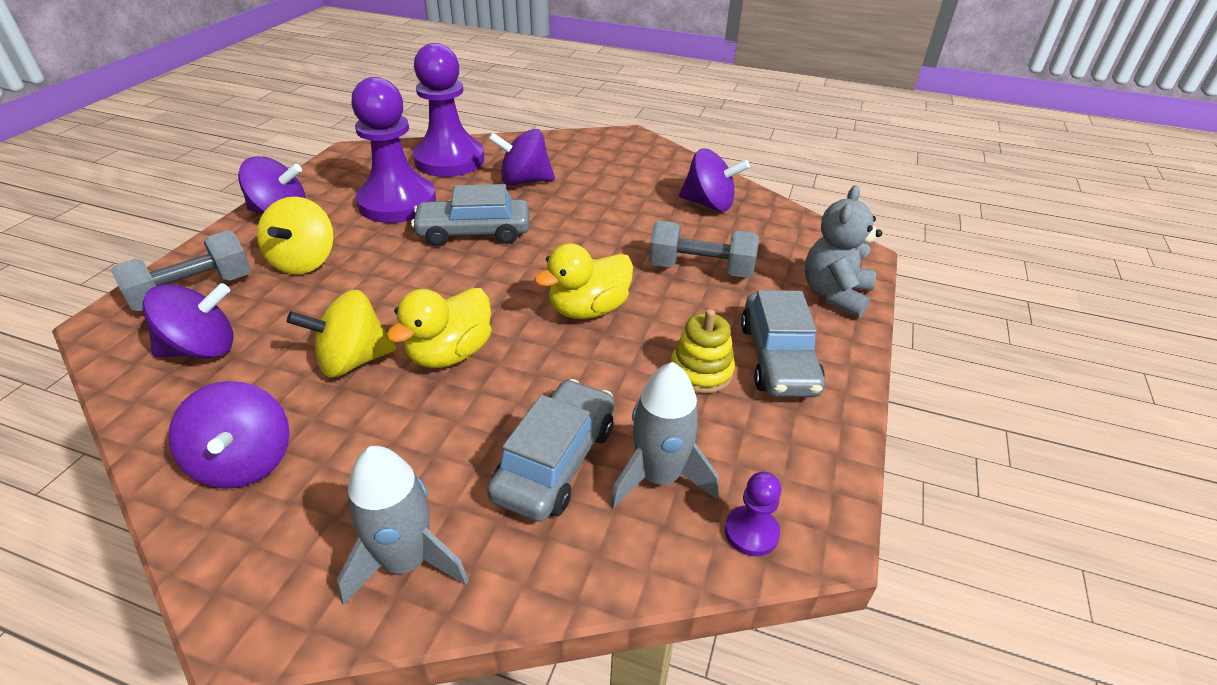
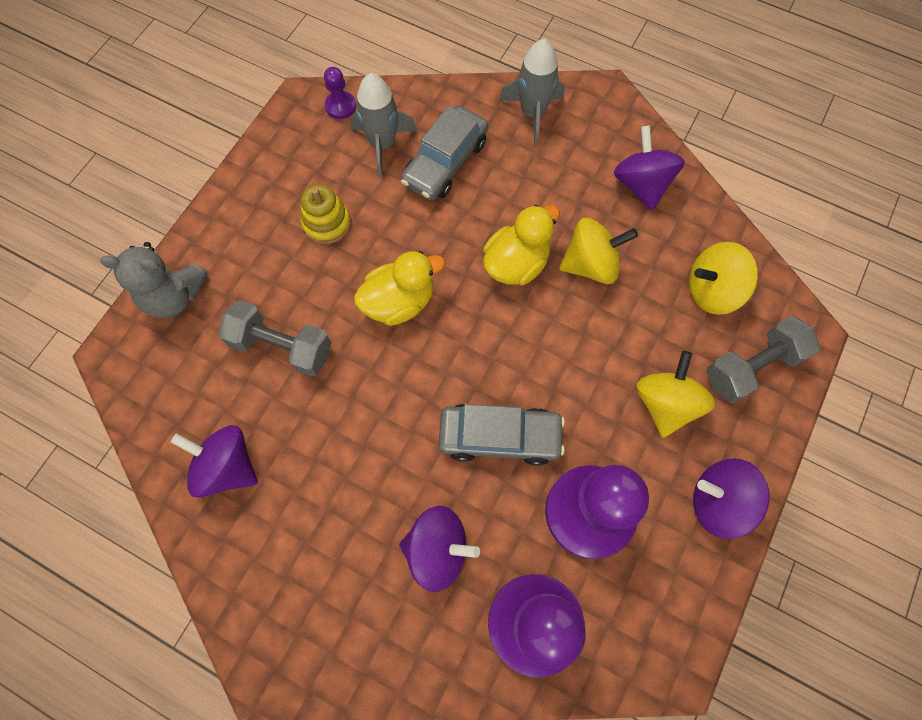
camera: 170 degrees left, 30 degrees up
(202, 349) = (712, 290): purple spinning top -> yellow spinning top
(778, 358) = (262, 229): grey car -> none
(835, 294) = (174, 296): grey teddy bear -> grey teddy bear turned 60 degrees clockwise

